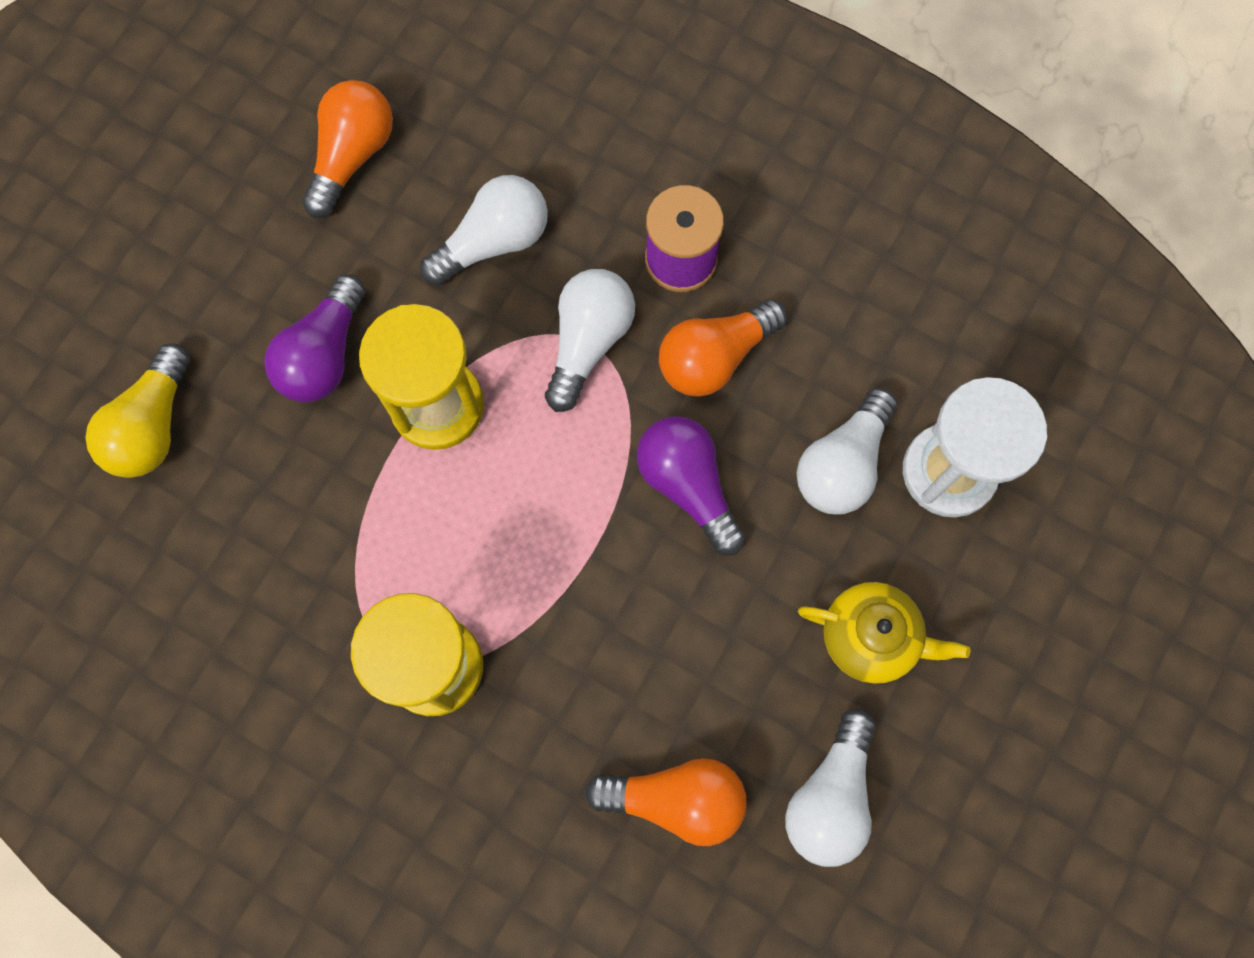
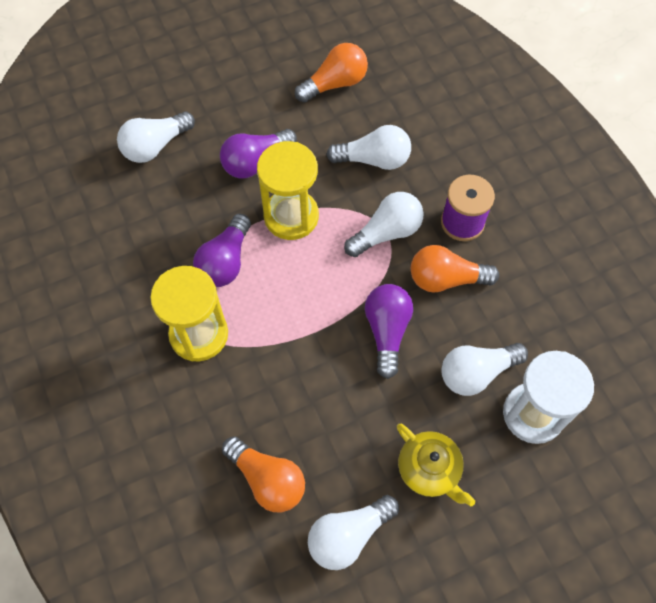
camera: 35 degrees right, 10 degrees down
(153, 426) = (155, 146): yellow light bulb -> white light bulb
(392, 535) = (225, 261): none -> purple light bulb

